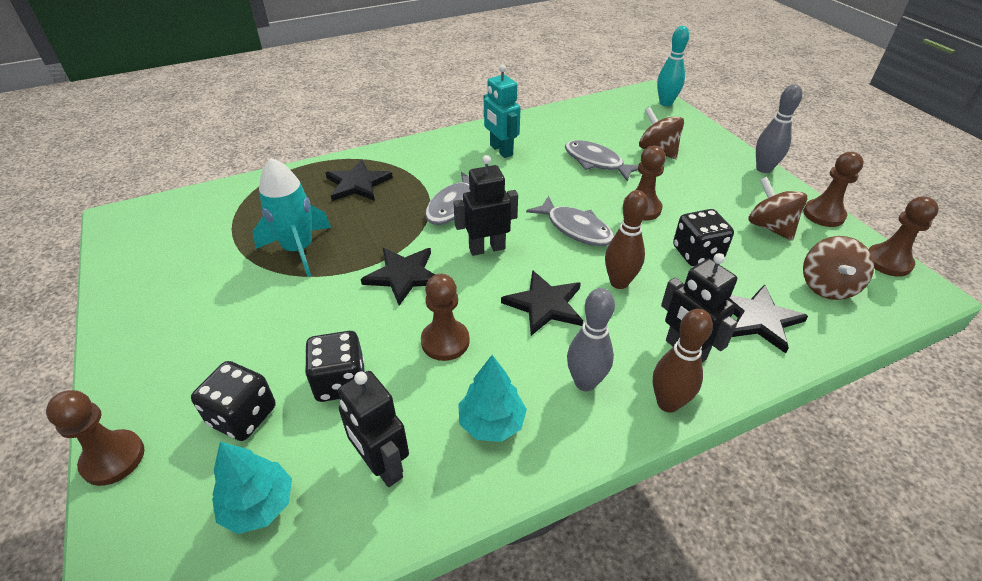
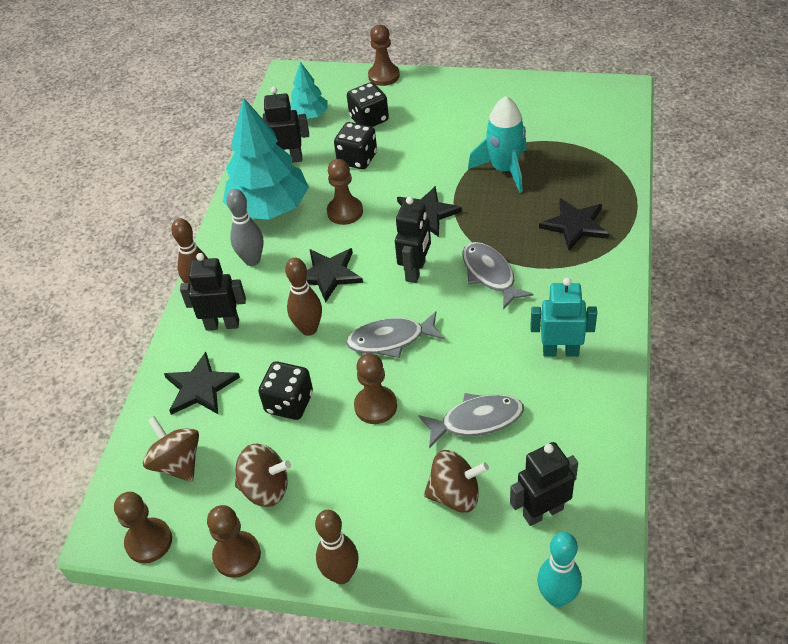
camera: 130 degrees right, 5 degrees up
(491, 422) = (269, 208): turquoise tree -> turquoise tree, size x1.92
(626, 121) = (542, 512): none -> black robot
(763, 169) = (341, 575): grey bowling pin -> brown bowling pin

